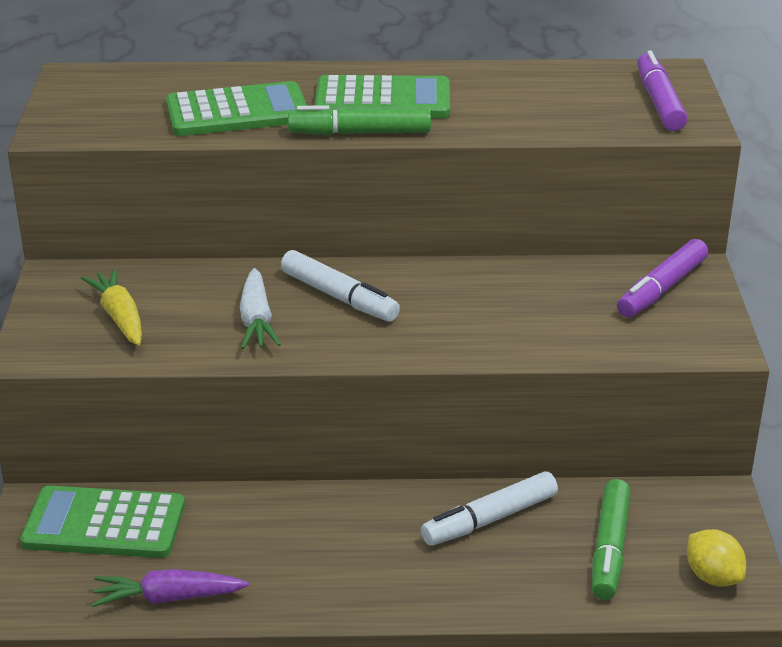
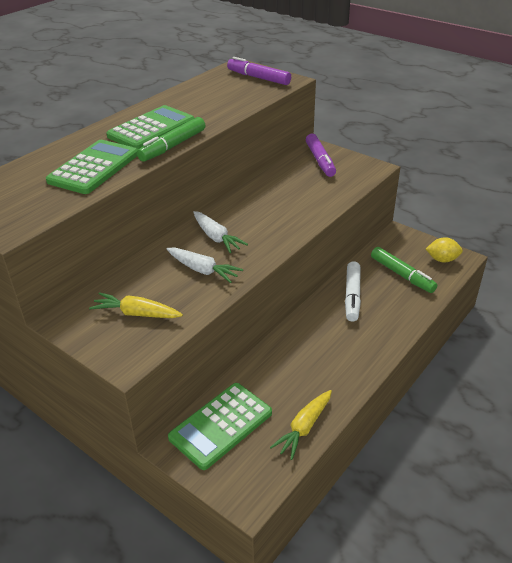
camera: 50 degrees left, 5 degrees up
(168, 598) = (304, 428): purple carrot -> yellow carrot
(339, 296) = (216, 237): white marker -> white carrot

